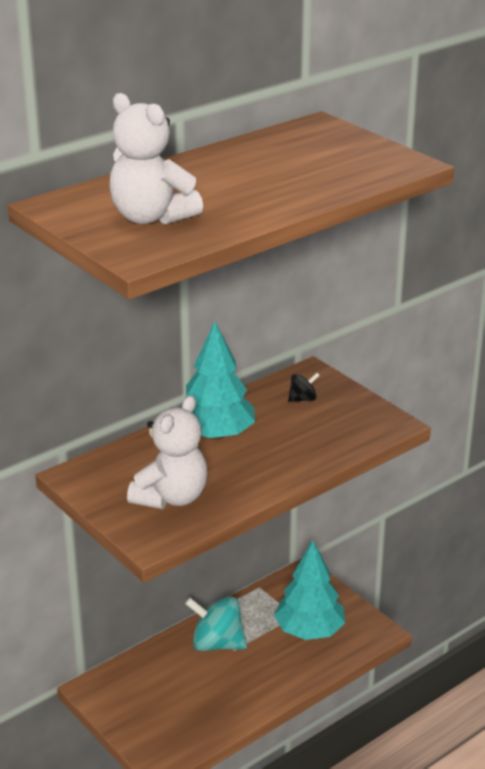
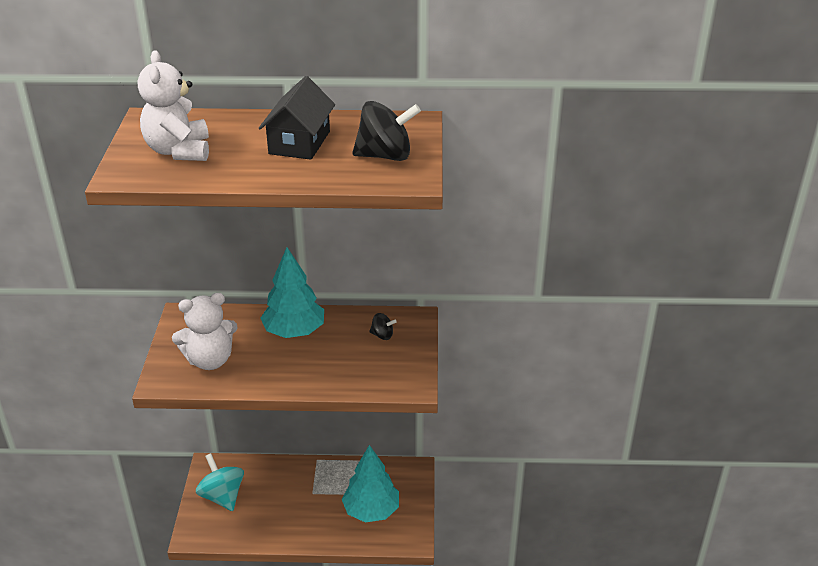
camera: 40 degrees right, 5 degrees up
(217, 643) = (307, 482): turquoise spinning top -> turquoise spinning top (222, 496)
(253, 172) = (299, 142): none -> black house
(350, 156) = (385, 156): none -> black spinning top

